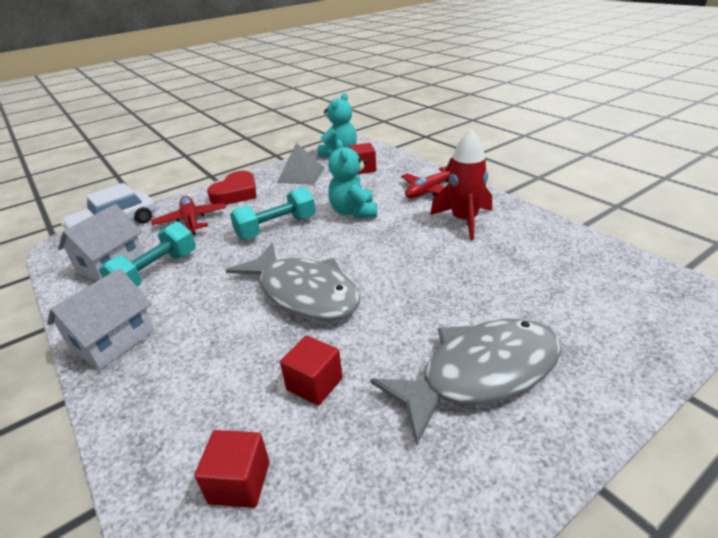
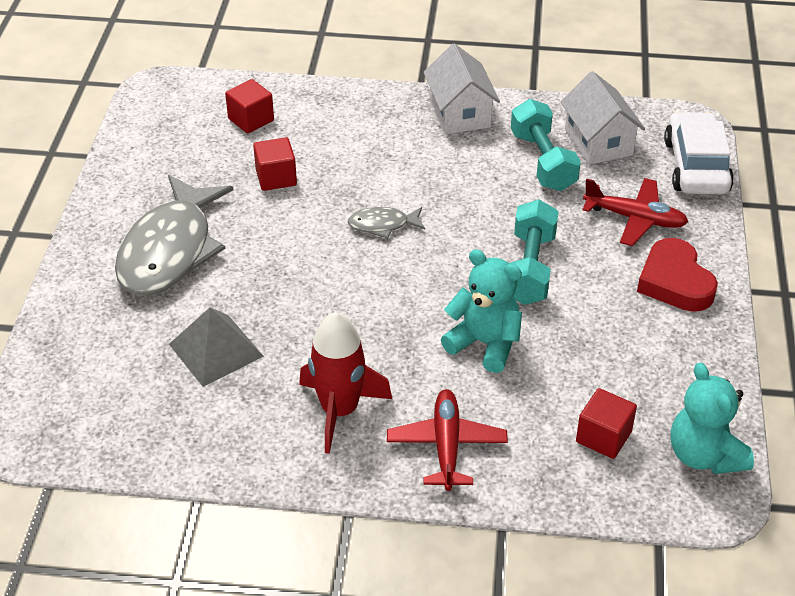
camera: 130 degrees right, 10 degrees up
(301, 175) = (663, 366): grey pyramid -> grey pyramid (216, 350)
(303, 293) = (383, 225): grey fish -> grey fish, size x0.45

